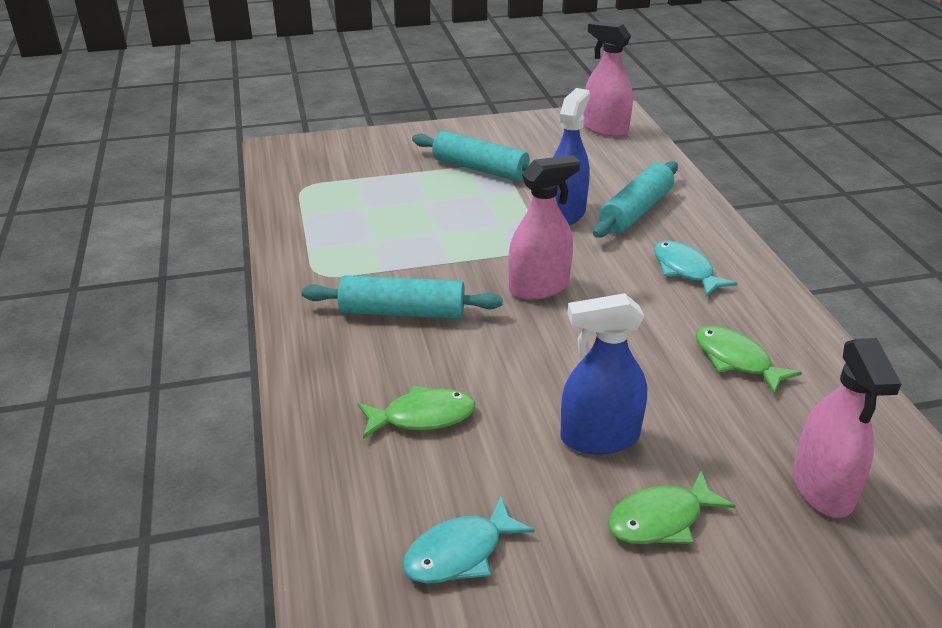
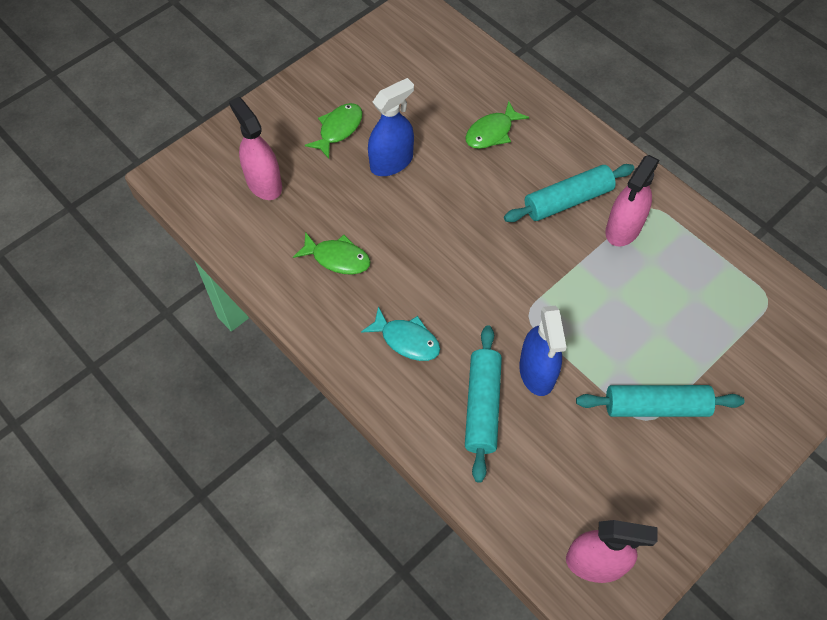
camera: 150 degrees right, 25 degrees up
(460, 553) = (420, 74): turquoise fish -> none
(539, 287) = (499, 268): pink spray bottle -> pink spray bottle (623, 228)

